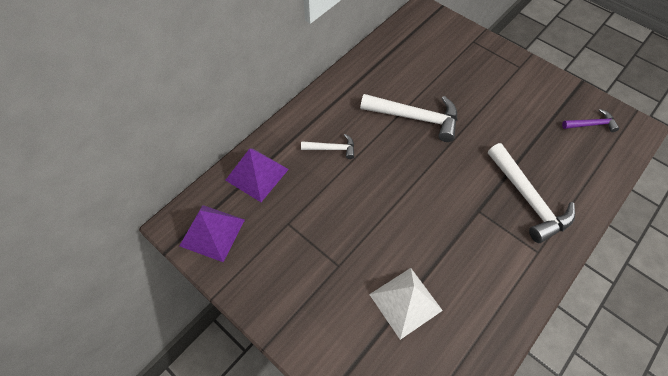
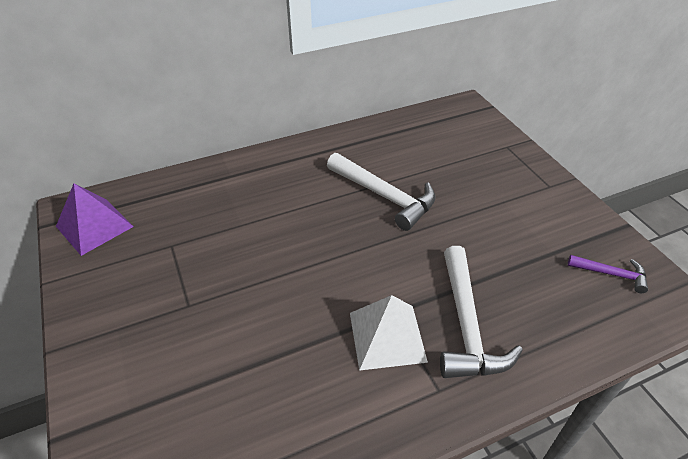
camera: 25 degrees right, 15 degrees down
(257, 174) = (178, 192): purple pyramid -> none
(332, 148) = (271, 195): white hammer -> none
(405, 302) = (230, 374): white pyramid -> white pyramid (387, 336)

